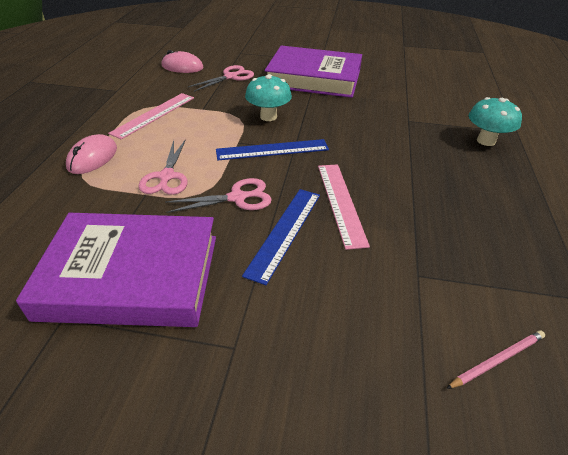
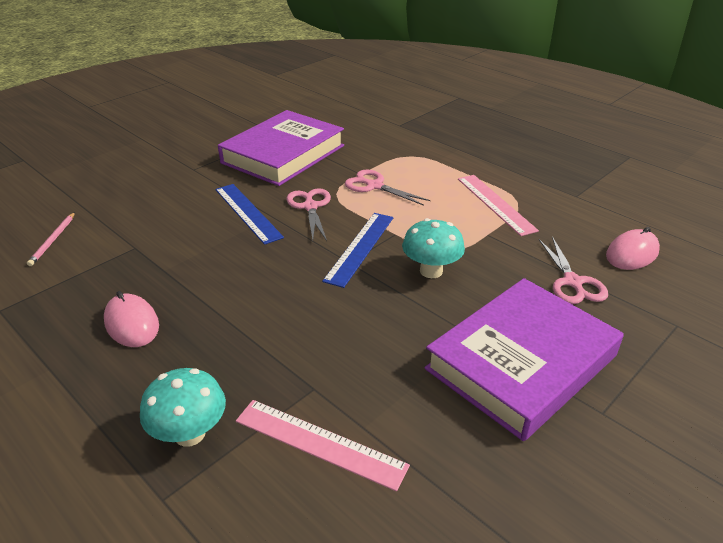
camera: 125 degrees right, 5 degrees down
(92, 158) = (436, 163): pink mouse -> pink mouse (132, 323)
(237, 198) = (310, 207): pink scissors -> pink scissors turned 150 degrees clockwise
(340, 203) = (242, 251): pink ruler -> pink ruler (320, 443)

